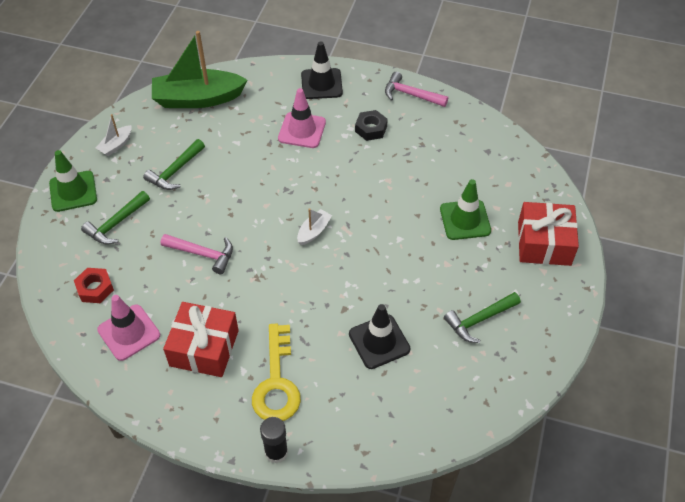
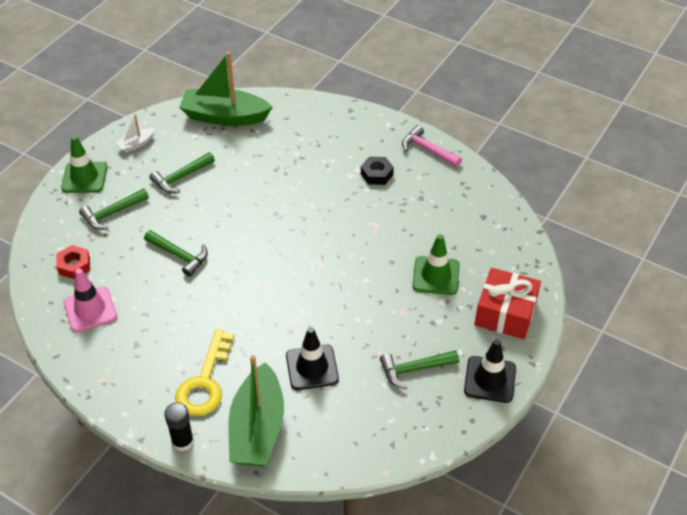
camera: 15 degrees right, 5 degrees down
(203, 254) = (179, 256): pink hammer -> green hammer
(204, 348) = (151, 337): red gift -> none
(302, 130) = (310, 163): pink traffic cone -> none
(314, 231) = (288, 256): white boat -> none
(321, 84) = (345, 124): black traffic cone -> black traffic cone (489, 379)
(347, 419) = (257, 428): none -> green boat

